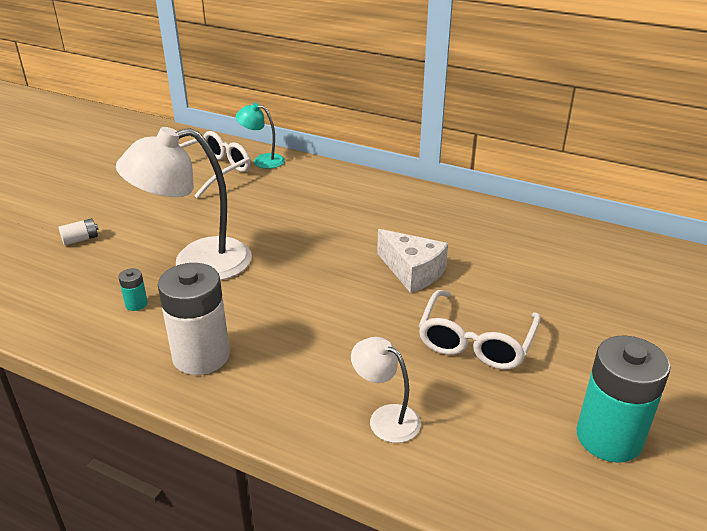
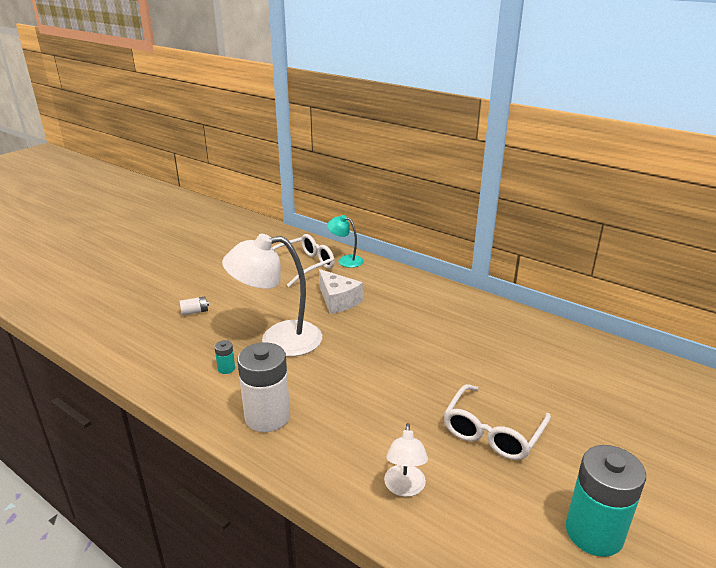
camera: 10 degrees right, 5 degrees down
(385, 418) = (404, 488): white lamp -> white lamp turned 135 degrees counterclockwise
(412, 272) = (450, 366): white cheese -> white cheese (338, 301)

